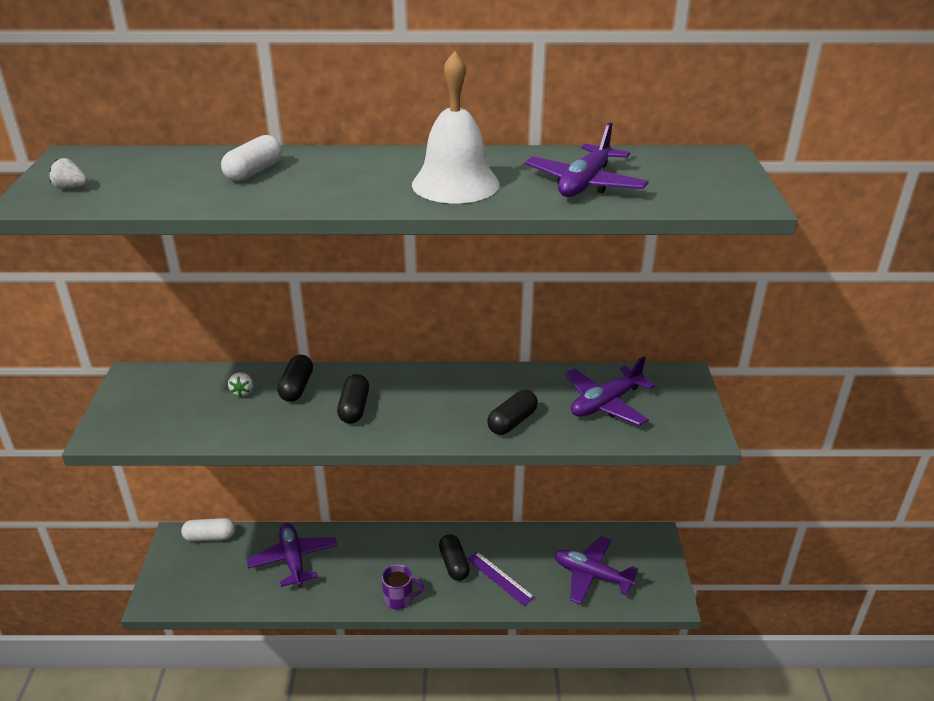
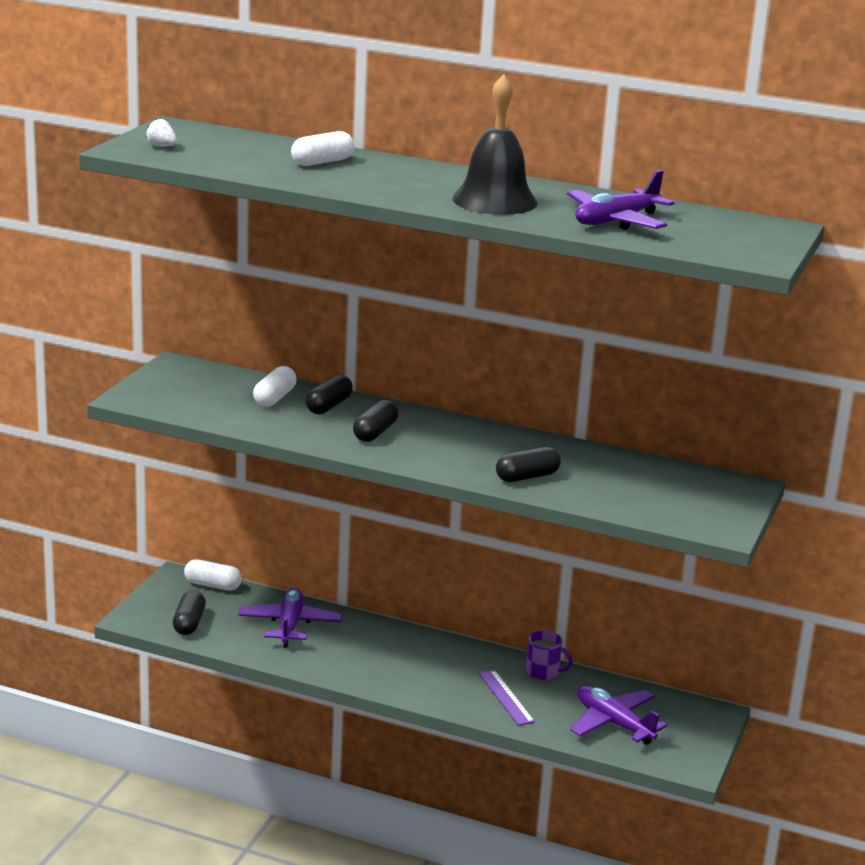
camera: 20 degrees right, 10 degrees down
(243, 392) = (274, 398): white strawberry -> white capsule
(399, 598) = (384, 684): purple mug -> purple mug (543, 672)
(454, 564) = (462, 674): black capsule -> black capsule (189, 623)
(455, 184) = (494, 200): white bell -> black bell
(605, 403) = (638, 486): purple plane -> none

